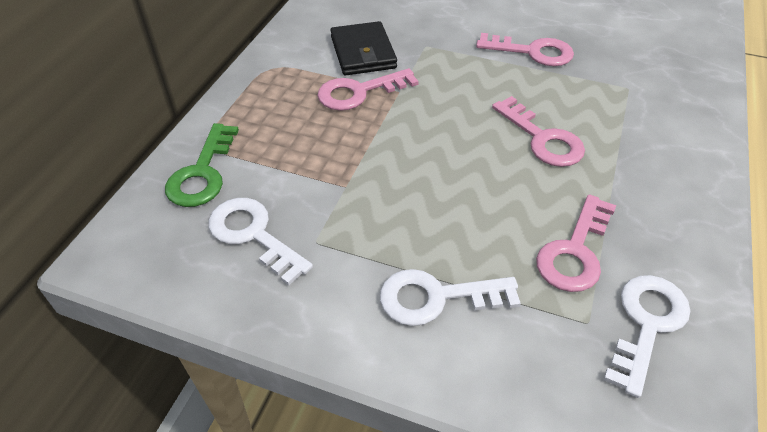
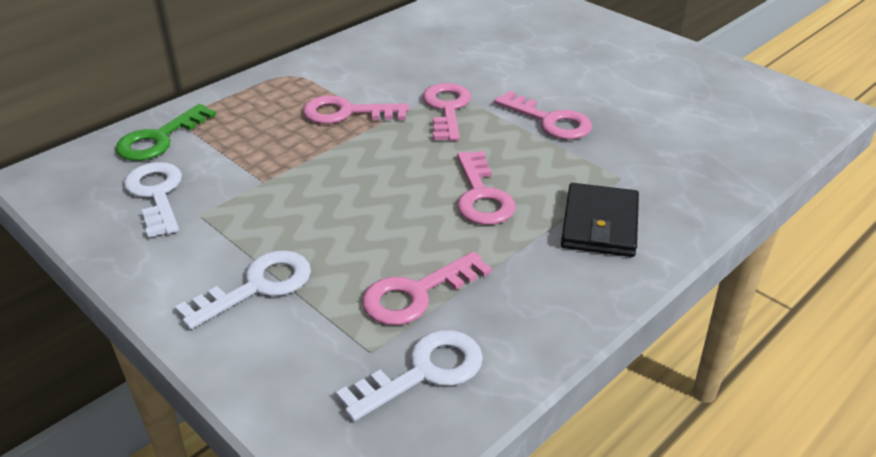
camera: 25 degrees right, 10 degrees down
(363, 52) = (381, 82): black wallet -> black wallet (599, 224)
(437, 297) = (257, 287): white key -> white key turned 120 degrees clockwise
(442, 64) = (447, 109): none -> pink key

